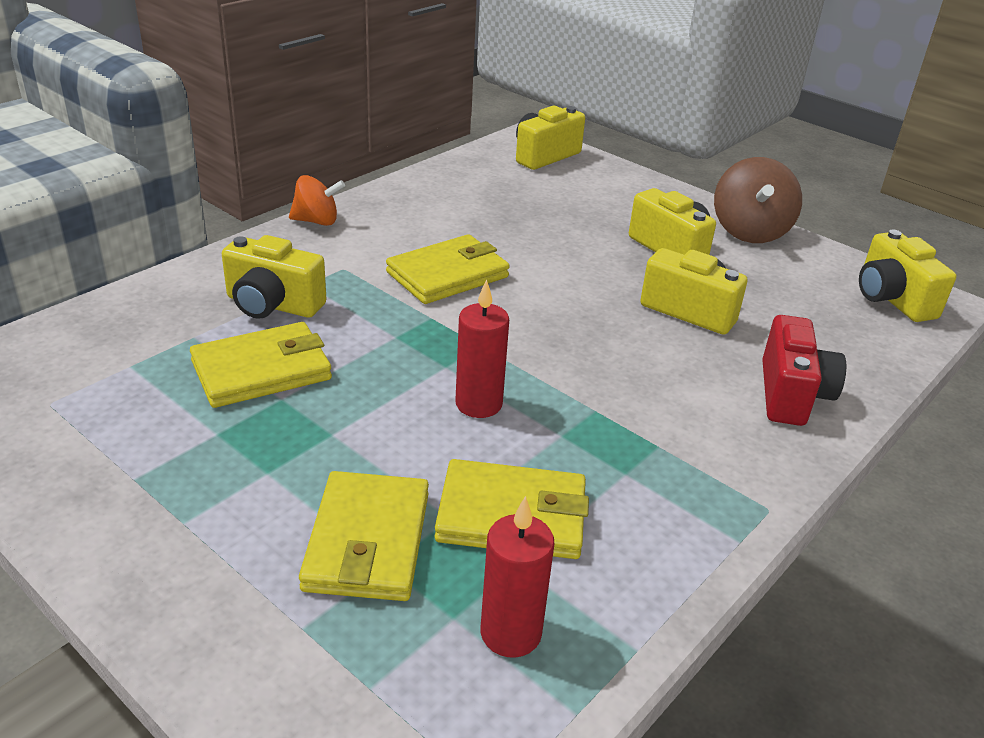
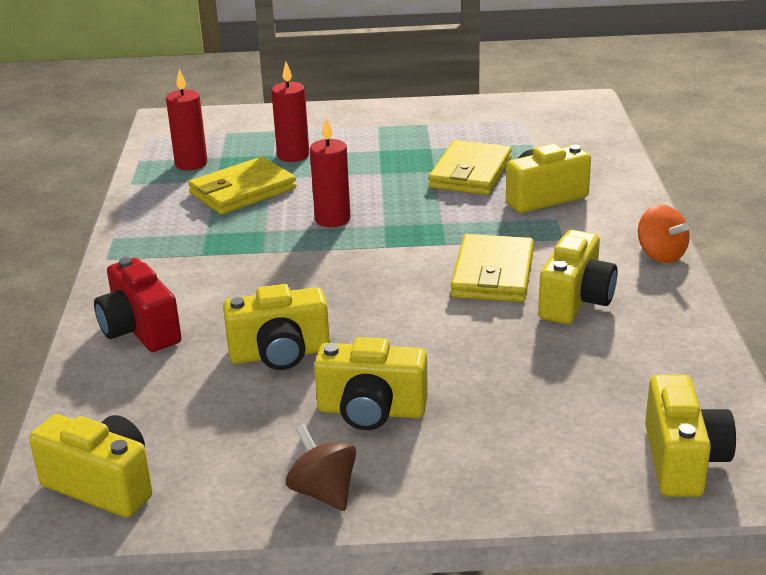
camera: 140 degrees right, 5 degrees down
(317, 221) = (661, 255): orange spinning top -> orange spinning top turned 75 degrees counterclockwise
(367, 541) = (293, 155): yellow wallet -> red candle
(435, 230) = (575, 301): none -> yellow camera
(749, 231) = (323, 492): brown spinning top -> brown spinning top, size x0.63

